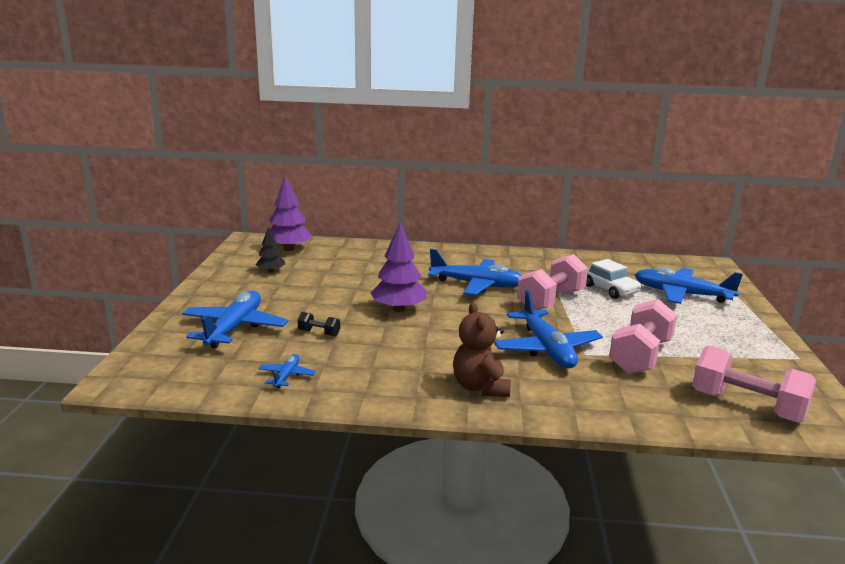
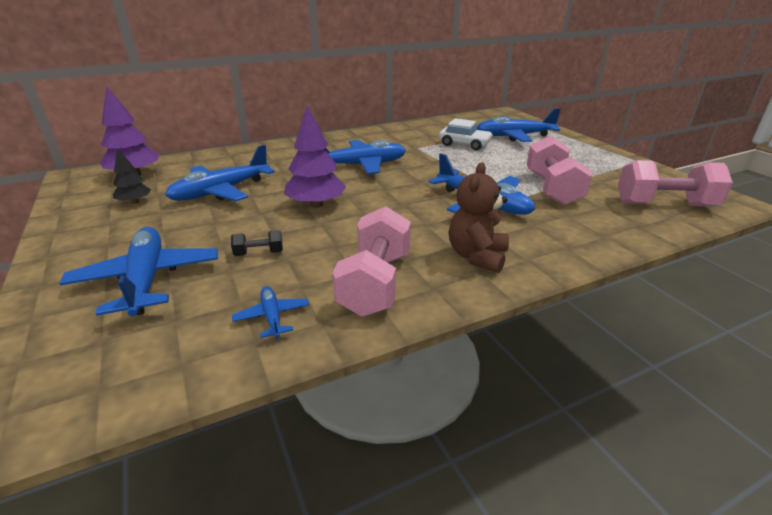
camera: 30 degrees left, 10 degrees up
(337, 279) = (221, 191): none -> blue plane
(480, 387) = (477, 256): brown teddy bear -> brown teddy bear turned 60 degrees clockwise
(550, 300) = (434, 163): pink dumbbell -> pink dumbbell (375, 283)

